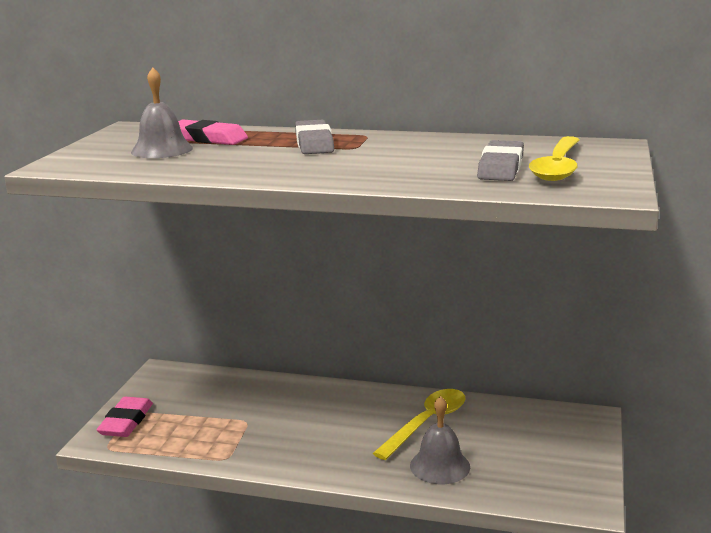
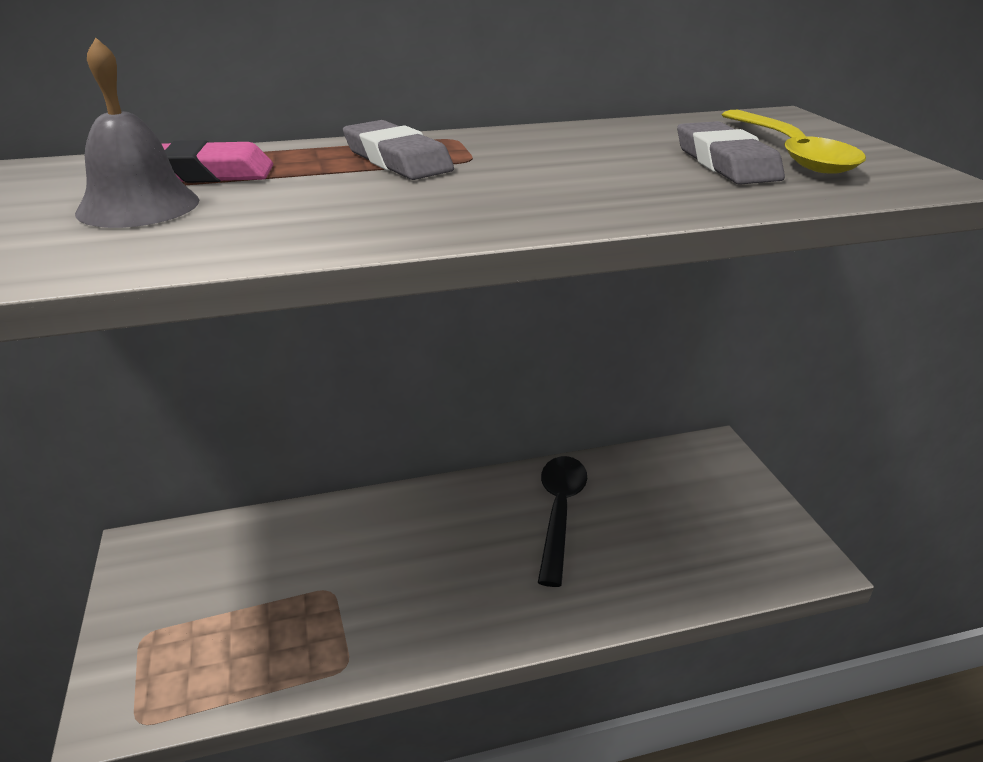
camera: 30 degrees left, 10 degrees up
(126, 421) = (140, 658): pink eraser -> none
(427, 423) = (559, 512): yellow spoon -> black spoon
(440, 466) = (624, 570): grey bell -> none

